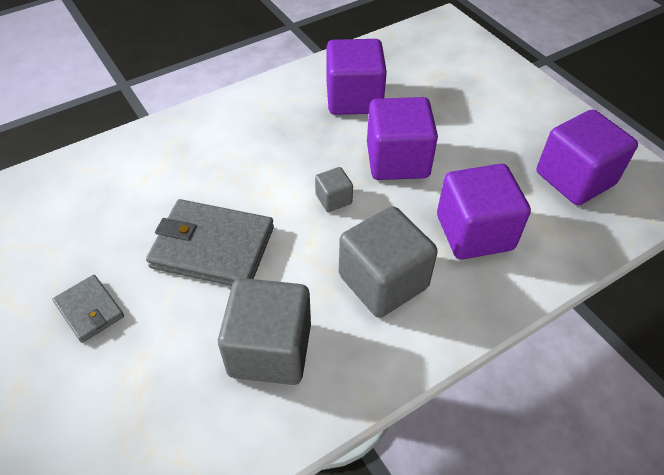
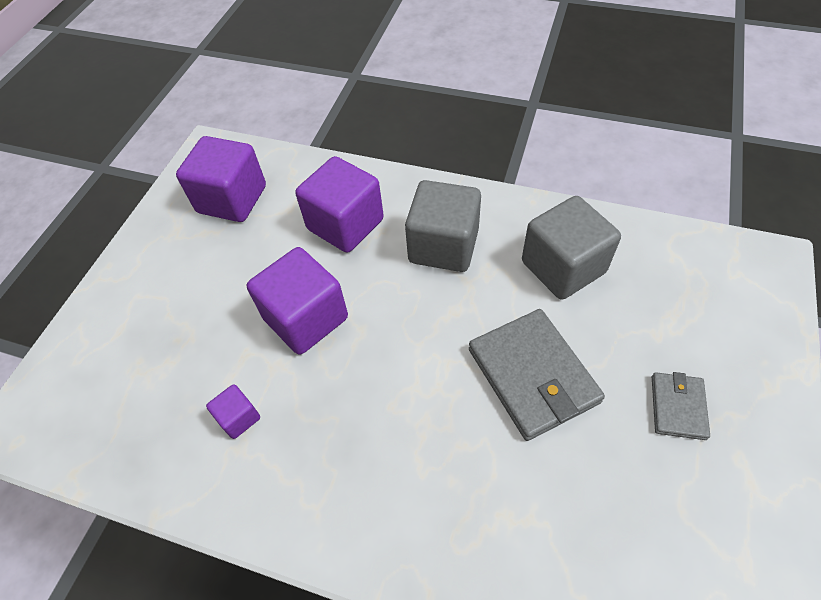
camera: 125 degrees left, 5 degrees up
(333, 199) = (396, 331): grey cube -> none
(354, 99) = (239, 418): purple cube -> purple cube, size x0.47

